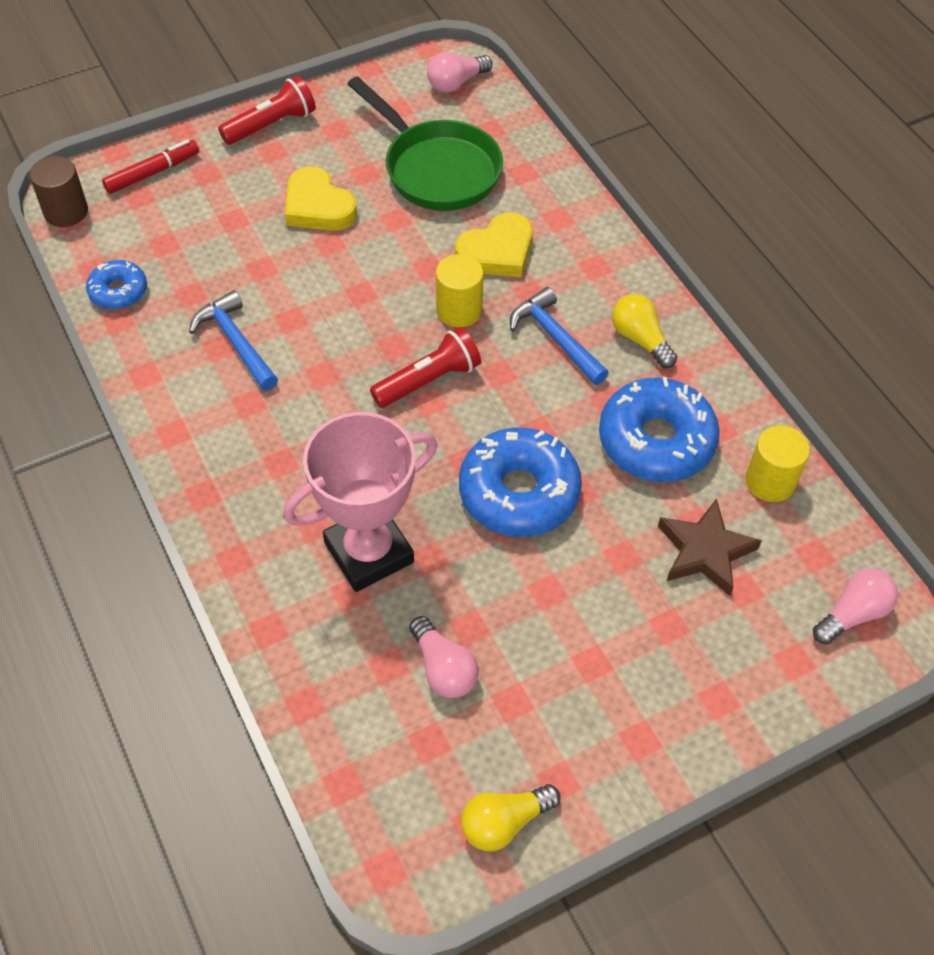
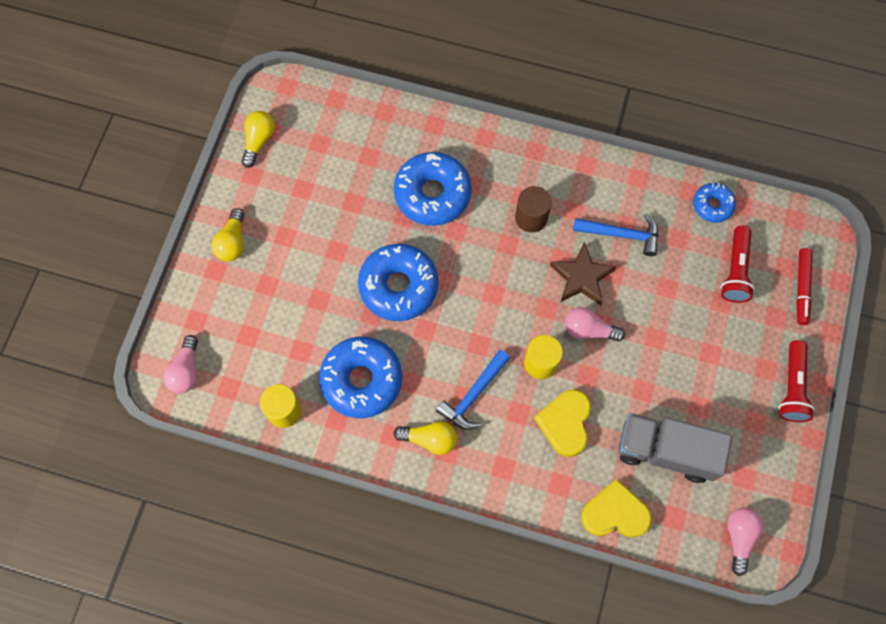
camera: 135 degrees right, 15 degrees up
(66, 211) = (804, 221): brown cylinder -> brown cylinder (531, 218)
(318, 206) = (692, 356): yellow heart -> yellow heart (615, 513)
(369, 552) = (432, 194): pink trophy -> blue donut
(429, 380) = (507, 305): red flashlight -> red flashlight (735, 270)
(437, 169) = (666, 451): green pan -> grey truck
(443, 668) = (345, 176): pink light bulb -> pink light bulb (589, 330)
(555, 338) = (473, 395): blue hammer -> blue hammer turned 120 degrees clockwise
(665, 715) = (232, 242): none -> yellow light bulb
(705, 551) = (283, 338): brown star -> brown star (581, 277)

